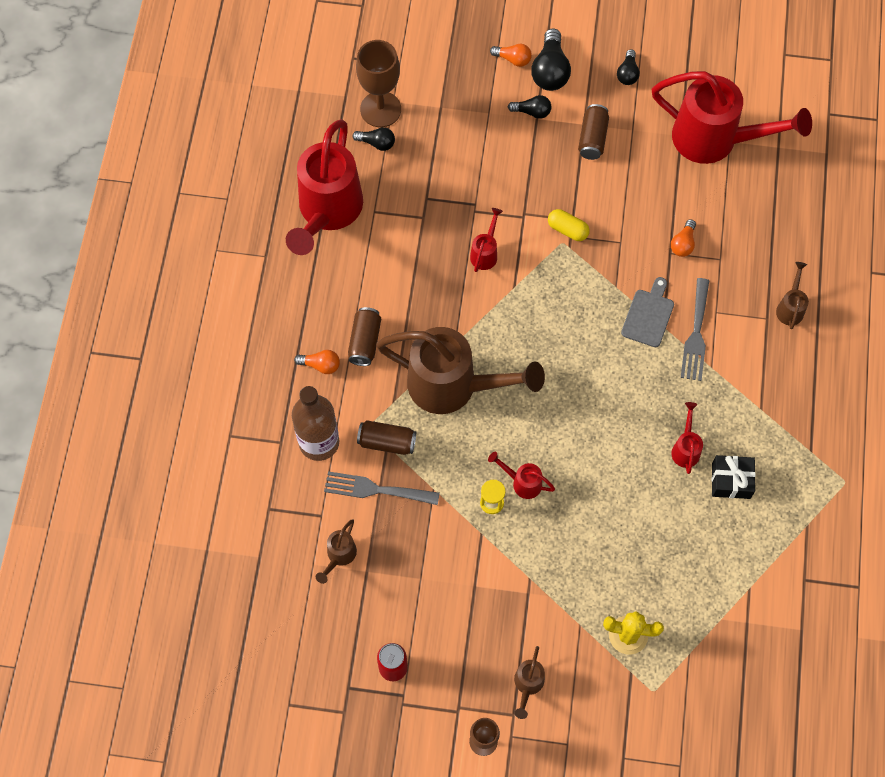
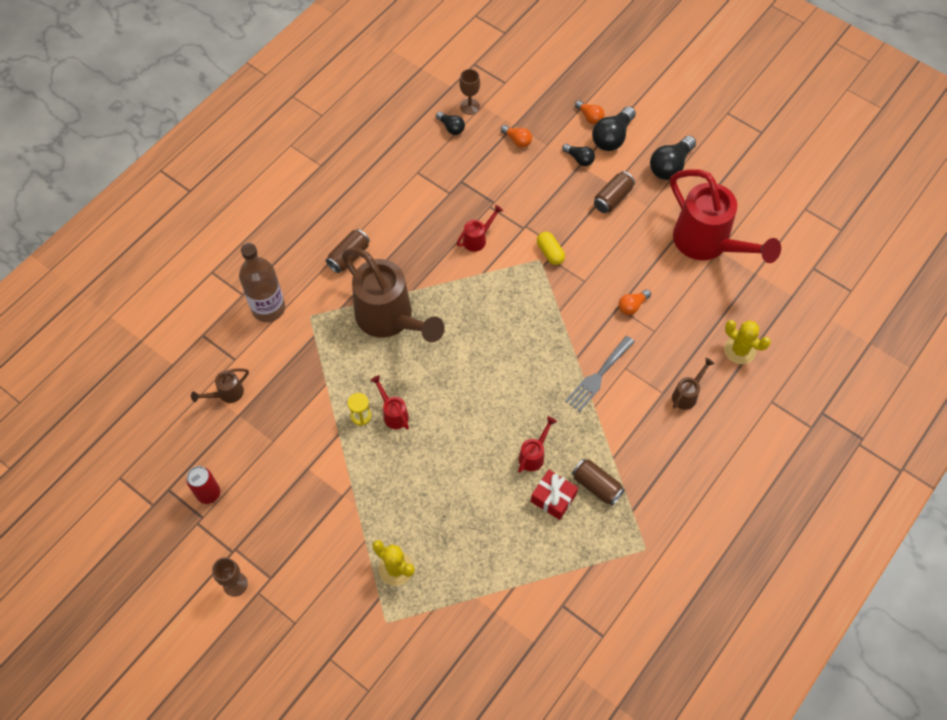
camera: 30 degrees right, 5 degrees down
(320, 365) = (307, 257): orange light bulb -> orange light bulb (517, 140)
(327, 213) = (383, 157): red watering can -> none
(375, 489) = (285, 362): grey fork -> none
(380, 109) = (469, 106): brown goblet -> brown goblet, size x0.59
(387, 442) = (315, 333): brown can -> brown can (596, 486)
(527, 685) = (295, 562): brown watering can -> none
(627, 73) = (670, 166): black light bulb -> black light bulb, size x1.73
(648, 315) = (570, 343): grey cutting board -> none
(731, 480) = (553, 498): black gift -> red gift
(811, 236) = (739, 350): none -> yellow cactus

